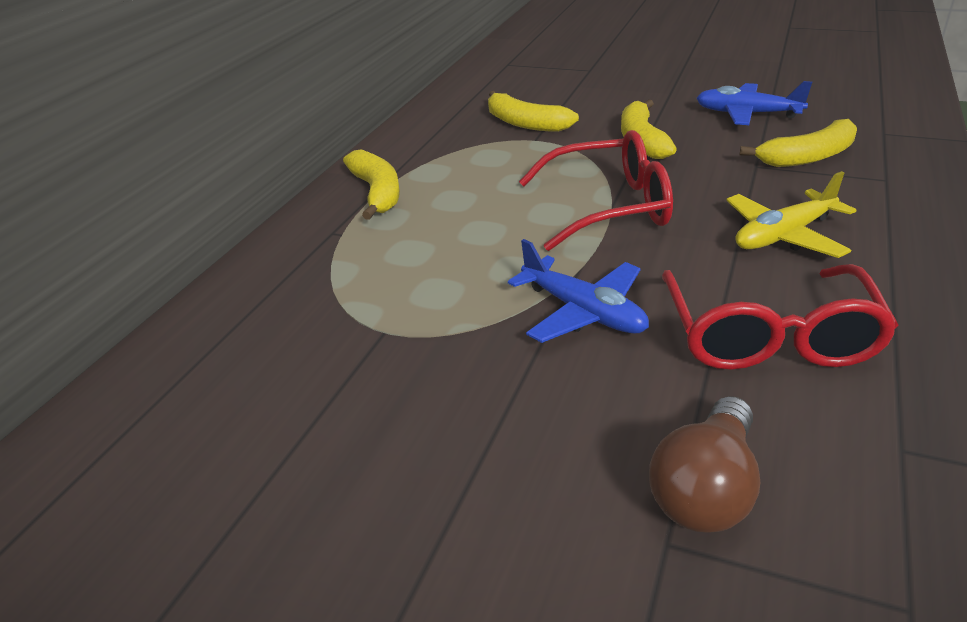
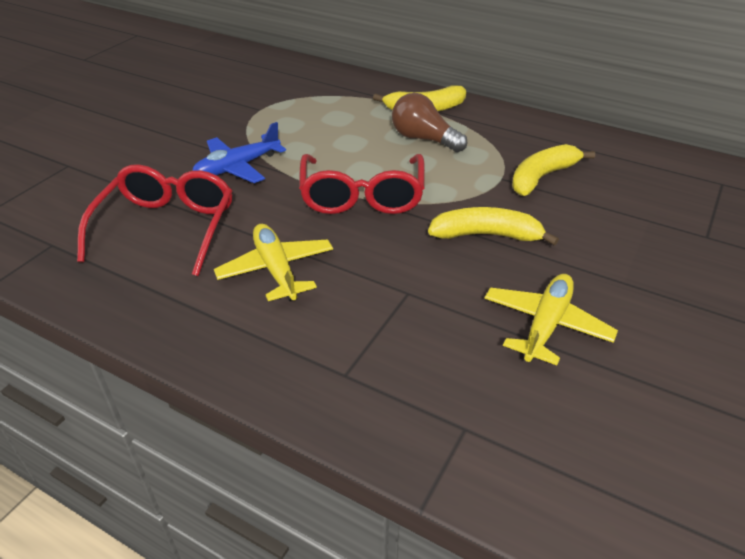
camera: 95 degrees right, 5 degrees up
(706, 488) = (83, 180): brown light bulb -> brown light bulb (424, 139)
(747, 114) = (546, 325): blue plane -> yellow plane
(769, 337) = (167, 227): red glasses -> red glasses turned 90 degrees clockwise
(808, 157) = (415, 335): yellow banana -> none

